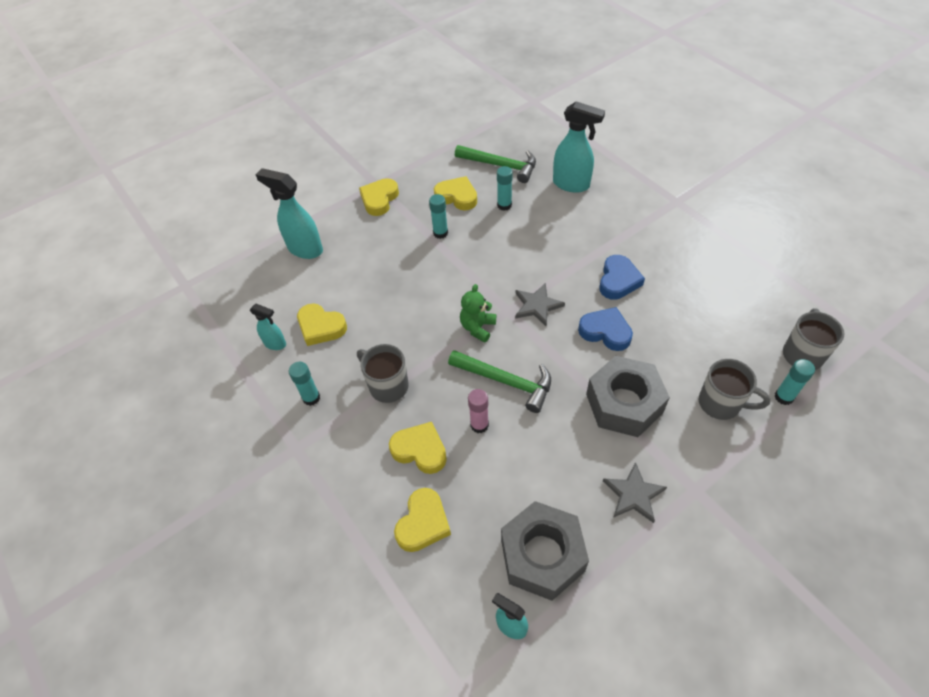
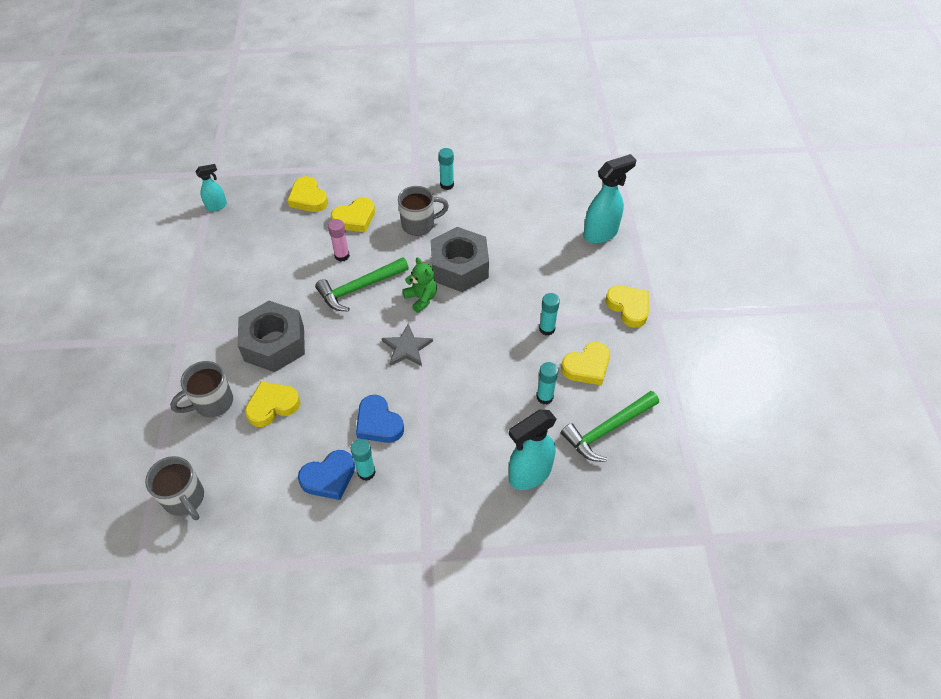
camera: 120 degrees right, 0 degrees up
(275, 344) = (511, 184): turquoise spray bottle -> none
(321, 327) = (505, 212): yellow heart -> yellow heart (272, 406)
(542, 555) = (233, 238): grey nut -> grey nut (459, 267)
(605, 332) = (340, 376): blue heart -> blue heart (329, 477)
(633, 494) = (215, 304): grey star -> none
(784, 397) = (173, 449): turquoise glue stick -> turquoise glue stick (366, 472)

